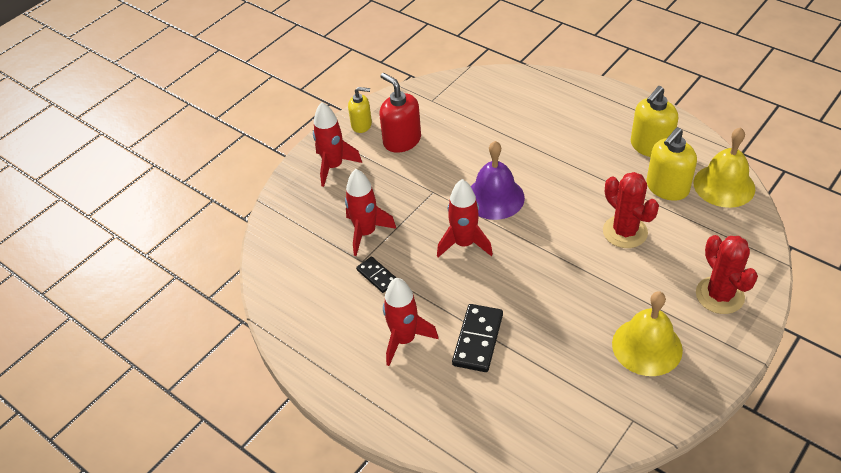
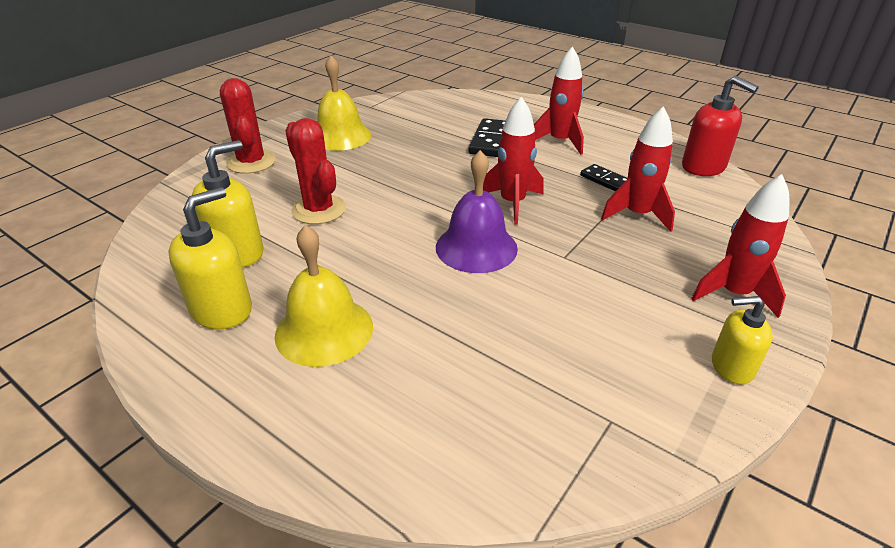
camera: 175 degrees right, 10 degrees down
(402, 140) = (640, 333): red soap dispenser -> red soap dispenser (703, 167)
(724, 185) = (158, 254): yellow bell -> yellow bell (324, 330)

